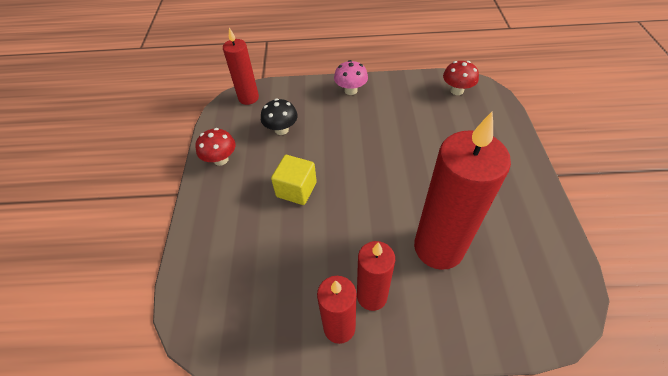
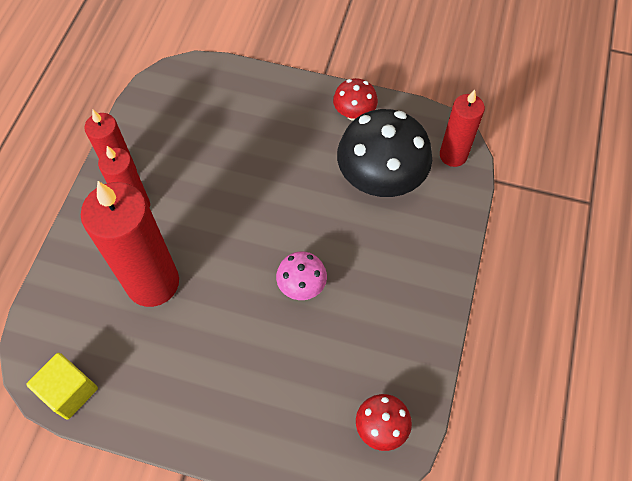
camera: 105 degrees right, 10 degrees up
(281, 129) = (380, 180): black mushroom -> black mushroom, size x1.97
(296, 189) = (282, 175): yellow cube -> yellow cube (69, 391)
(351, 90) = (429, 280): pink mushroom -> pink mushroom (302, 286)

